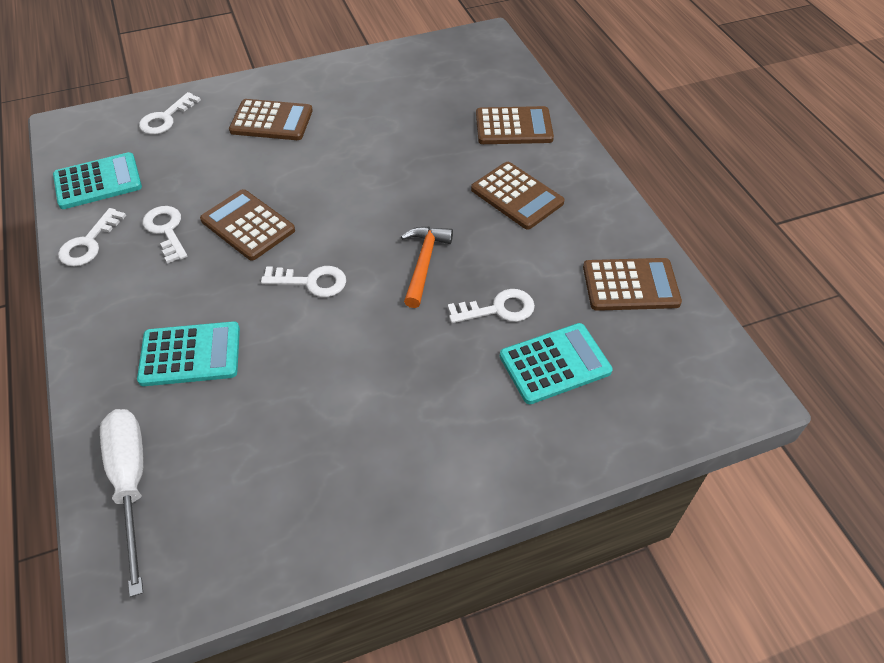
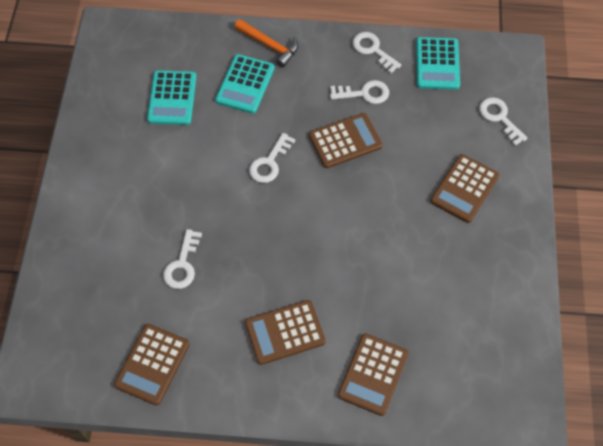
camera: 115 degrees right, 10 degrees up
(131, 484) = (173, 42): white screwdriver -> none
(424, 263) = (249, 236): orange hammer -> orange hammer (269, 45)
(555, 364) = (119, 277): turquoise calculator -> turquoise calculator (172, 98)

